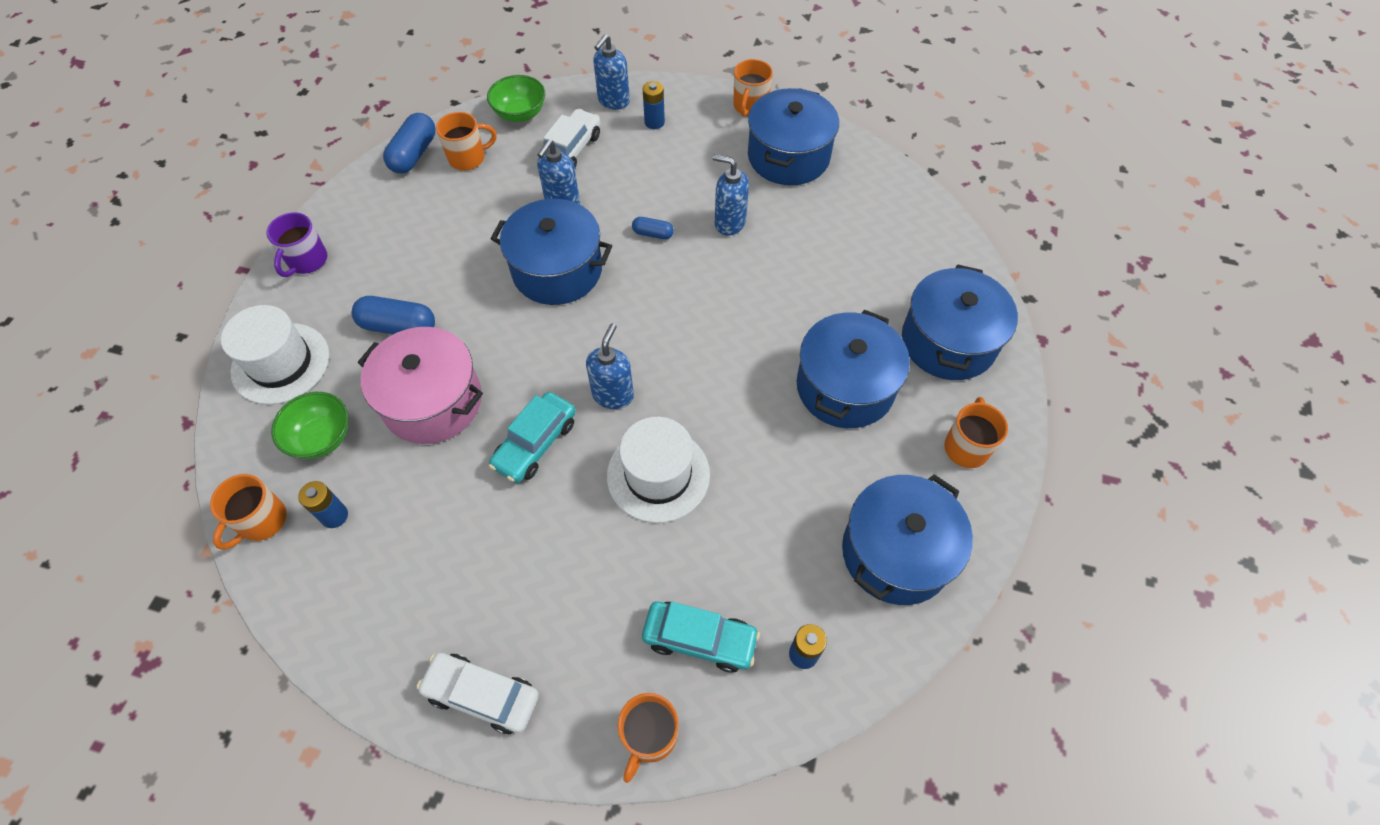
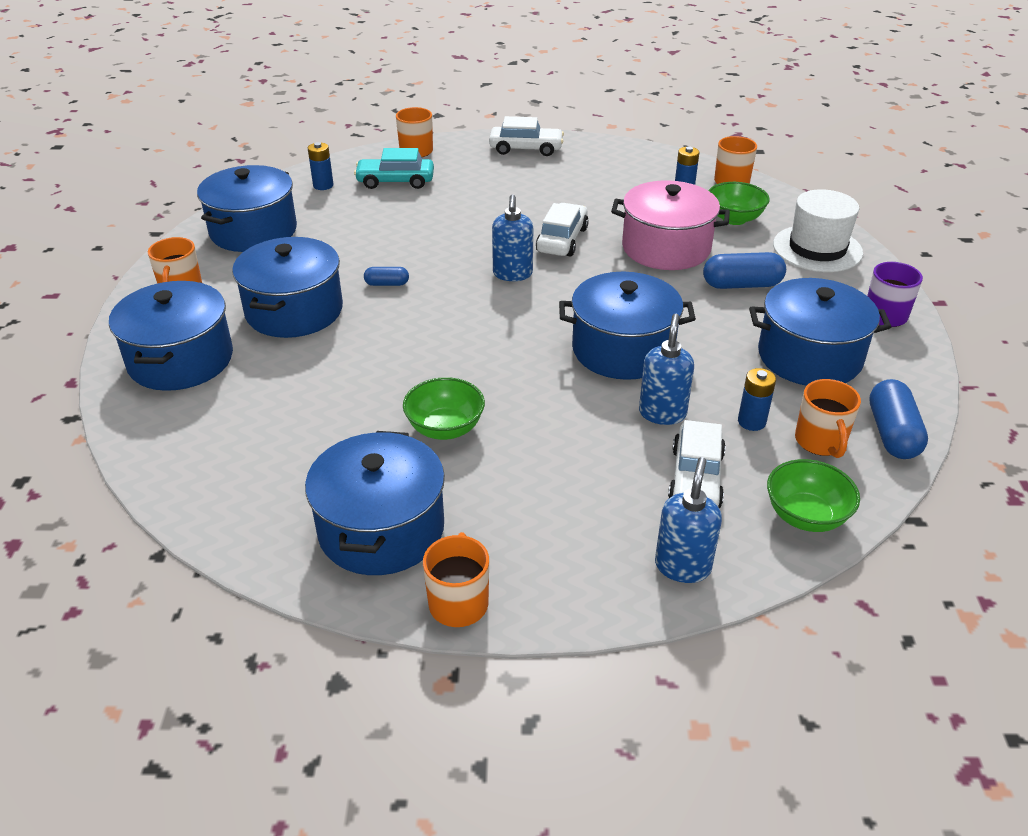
camera: 165 degrees right, 20 degrees down
(411, 230) = (809, 356): none -> blue pot
(468, 158) = (820, 442): orange mug -> orange mug turned 60 degrees counterclockwise
(535, 443) = (562, 240): turquoise car -> white car
(653, 233) = (535, 400): blue capsule -> blue capsule (387, 284)
(654, 122) = (601, 543): blue battery -> blue battery (751, 422)
(658, 475) = (452, 239): white hat -> none
(729, 223) = (445, 428): blue soap dispenser -> green bowl

